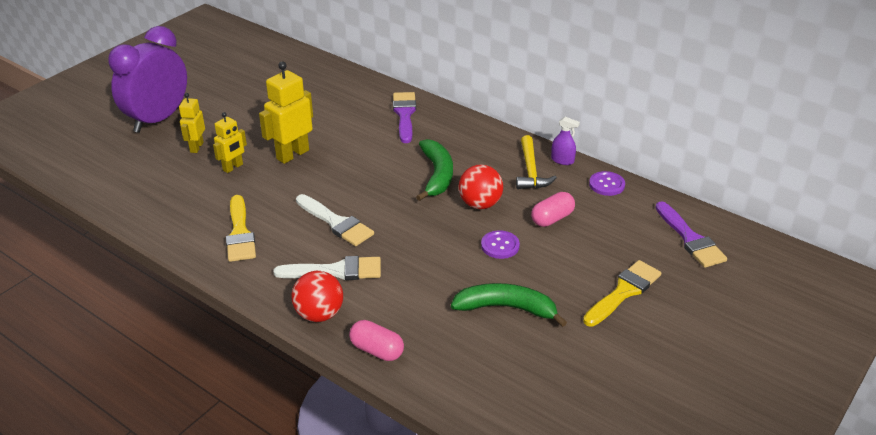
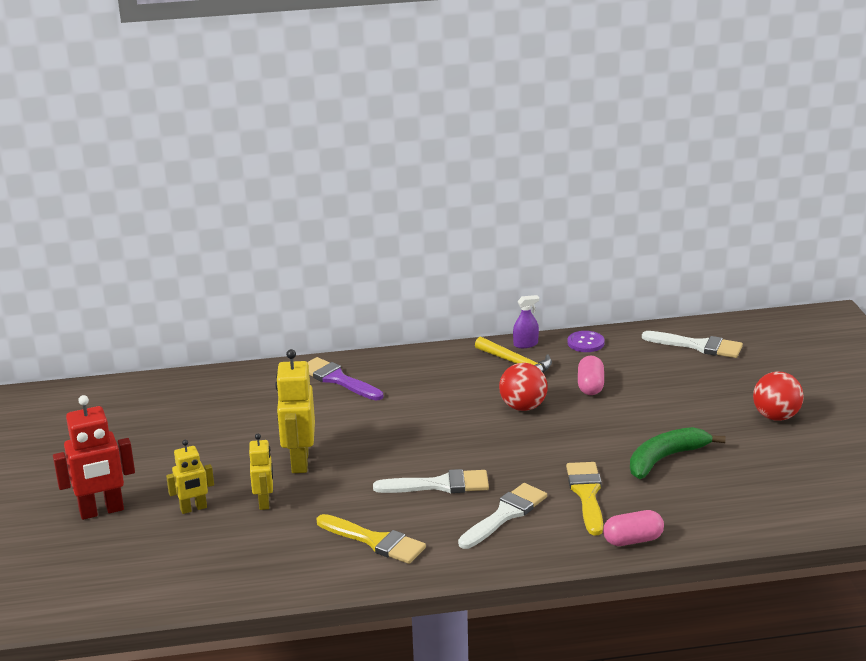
camera: 45 degrees left, 10 degrees down
(158, 119) = (101, 511): purple clock -> red robot
(196, 147) = (193, 509): yellow robot -> yellow robot turned 75 degrees counterclockwise
(319, 314) = (550, 548): red ball -> red ball (776, 416)
(437, 175) = (452, 407): green banana -> none
(500, 246) = (588, 424): purple button -> none
(624, 292) = (716, 402): yellow brush -> yellow brush (587, 494)
(690, 239) = (698, 346): purple brush -> white brush

